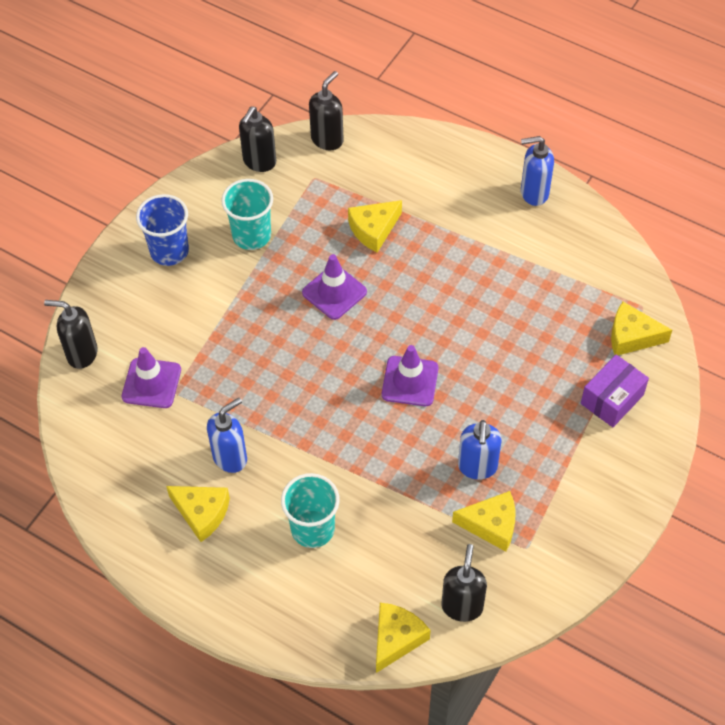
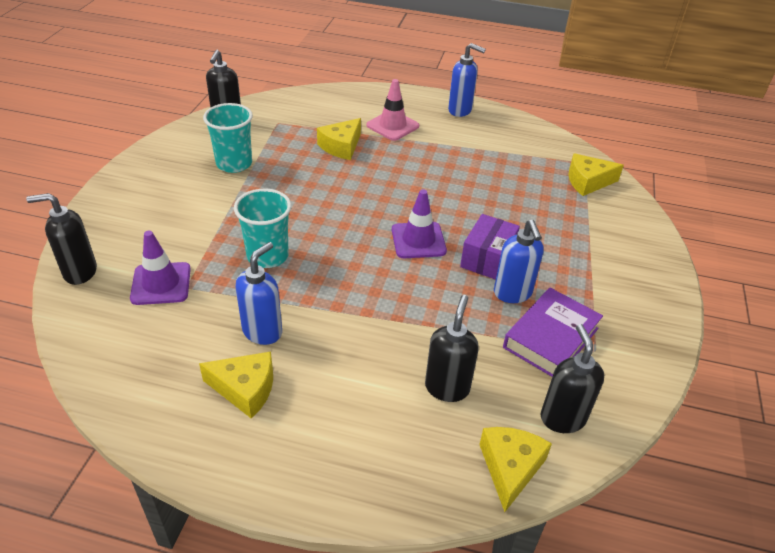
camera: 20 degrees left, 15 degrees down
(169, 251) = (158, 184): blue cup -> none
(312, 529) = (373, 379): turquoise cup -> turquoise cup (267, 256)
(327, 139) = (281, 100): black soap dispenser -> black soap dispenser (447, 387)
(334, 292) = (323, 190): purple traffic cone -> none
(443, 205) = (392, 126): none -> pink traffic cone
(491, 525) = (551, 338): yellow cheese -> purple book
(533, 193) = (460, 110): blue soap dispenser -> blue soap dispenser turned 135 degrees counterclockwise
(612, 399) = (599, 224): purple box -> purple box (487, 259)

